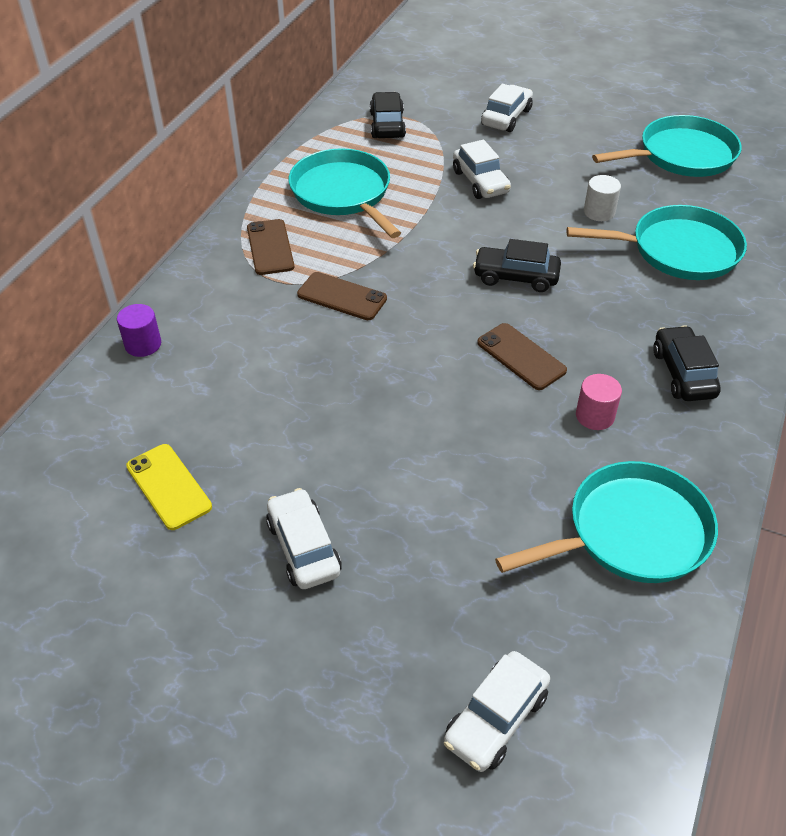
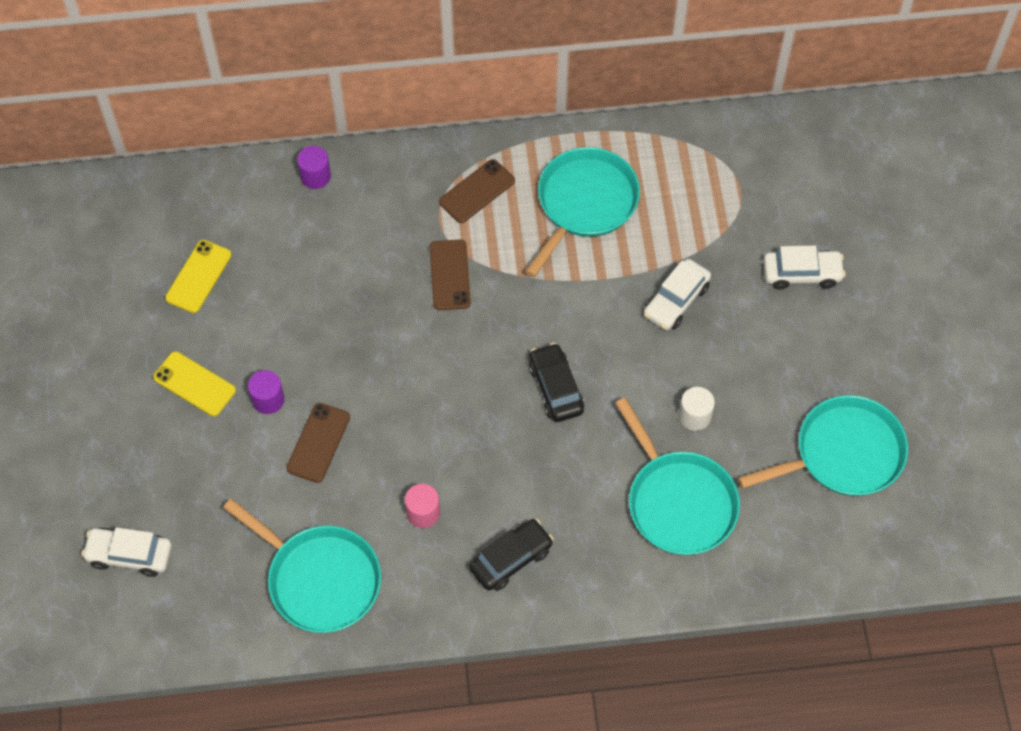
camera: 60 degrees right, 15 degrees up
(303, 548) = (194, 384): white car -> yellow phone
(374, 487) = (268, 399): none -> purple cylinder
(387, 125) = (715, 181): black car -> none
(521, 357) = (458, 434): brown phone -> brown phone (318, 443)
(682, 155) = (843, 453): turquoise pan -> turquoise pan turned 60 degrees counterclockwise

